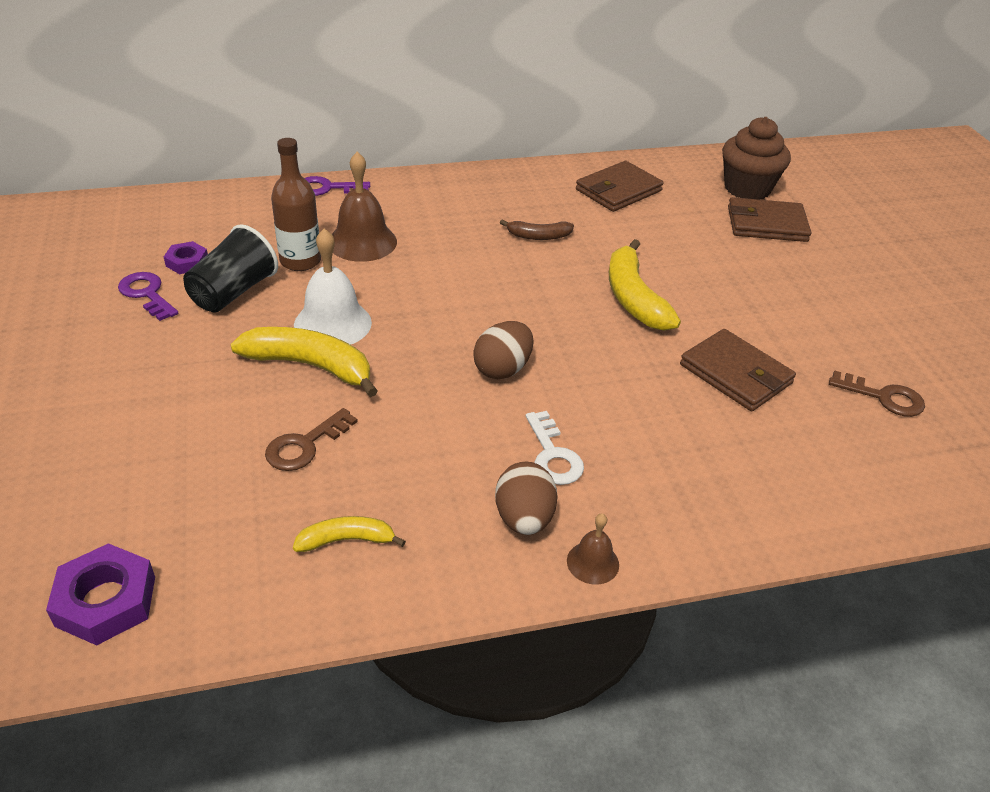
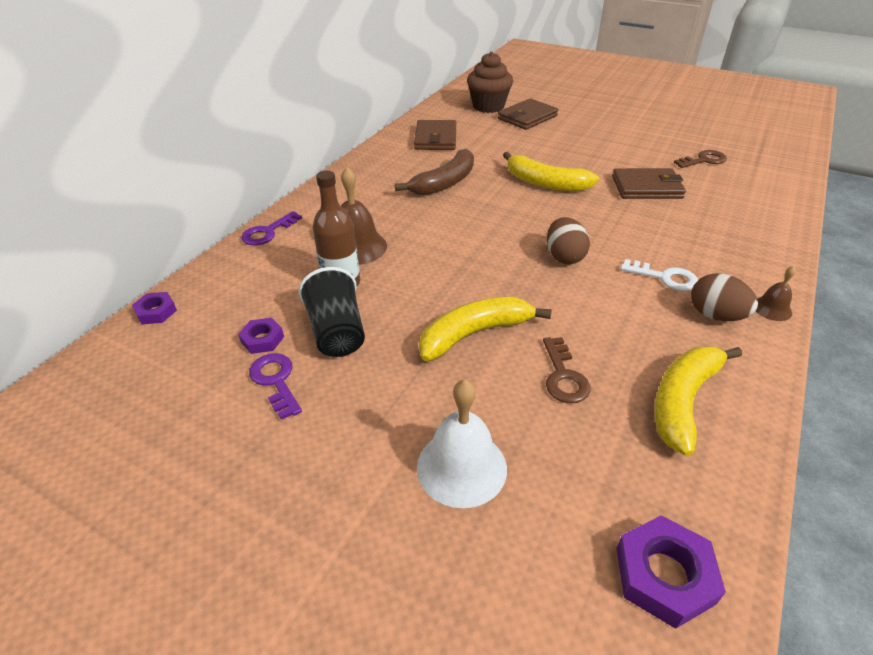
camera: 45 degrees left, 0 degrees up
(146, 294) = (275, 381): purple key -> purple key turned 60 degrees clockwise
(168, 199) = (156, 312): none -> purple nut
(332, 323) = (436, 302): white bell -> white bell (461, 467)
(346, 540) = (683, 401): yellow banana -> yellow banana, size x1.78
(538, 236) = (445, 183): brown banana -> brown banana, size x1.78

